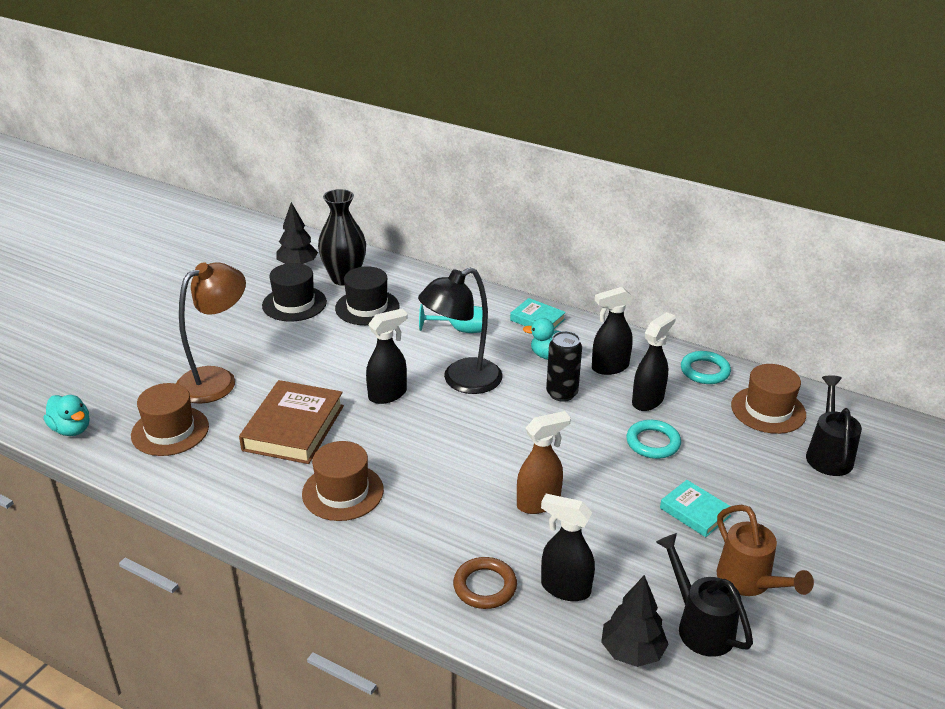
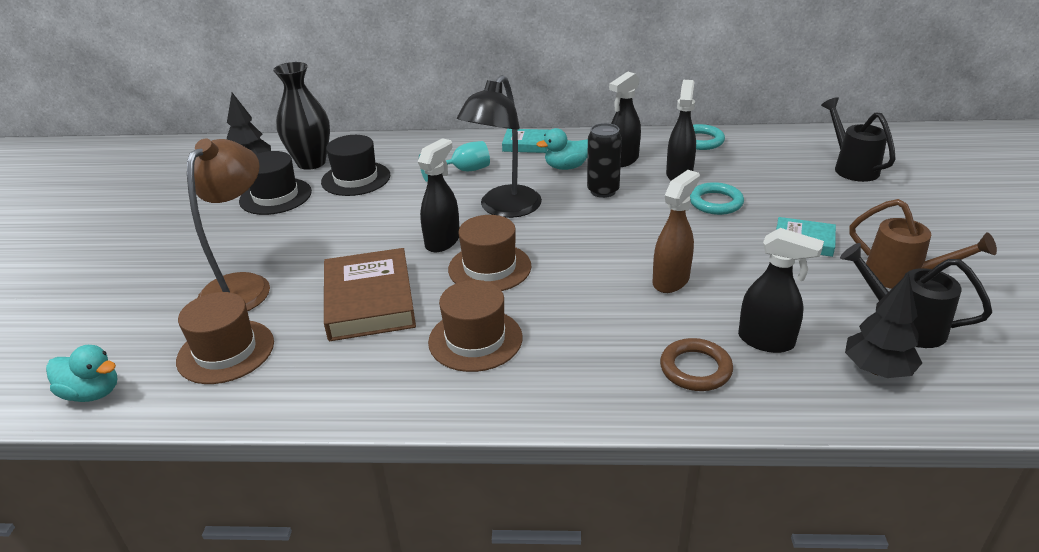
camera: 25 degrees left, 0 degrees up
(565, 588) = (766, 341): black spray bottle -> black spray bottle turned 150 degrees counterclockwise
(768, 410) = (776, 152): brown hat -> brown hat (489, 268)

